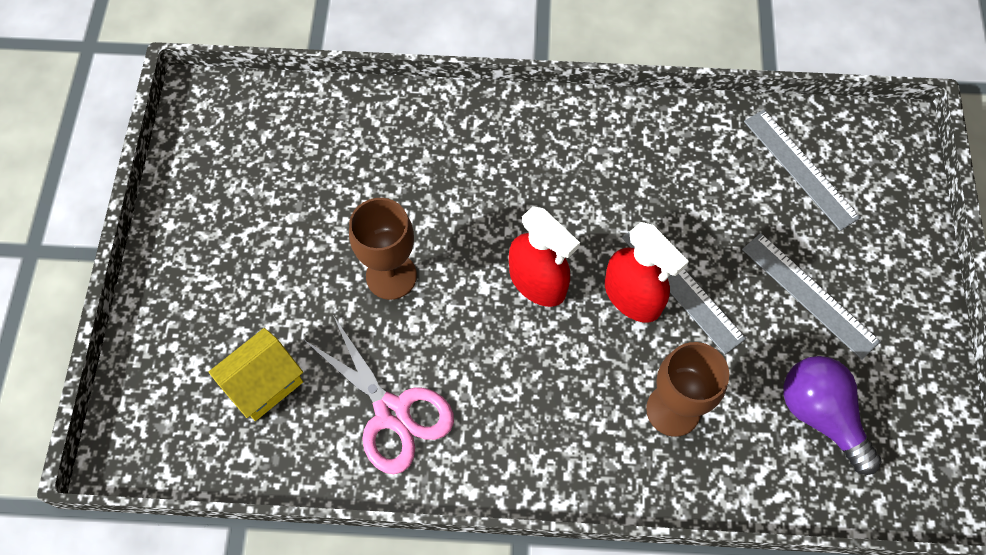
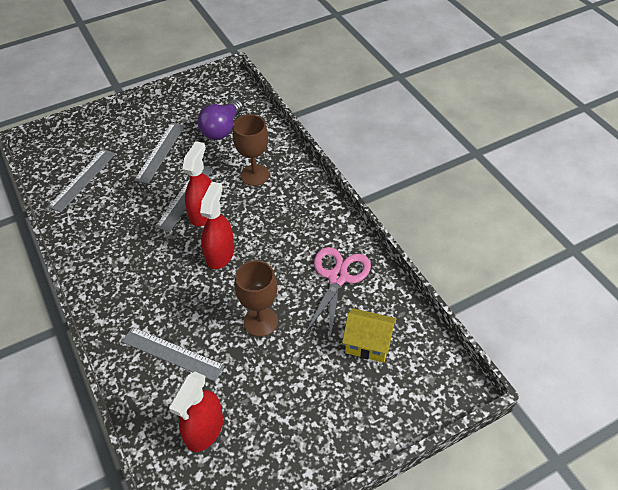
camera: 120 degrees left, 15 degrees down
(295, 151) = (204, 430): none -> red spray bottle
(416, 160) = (172, 353): none -> grey ruler

